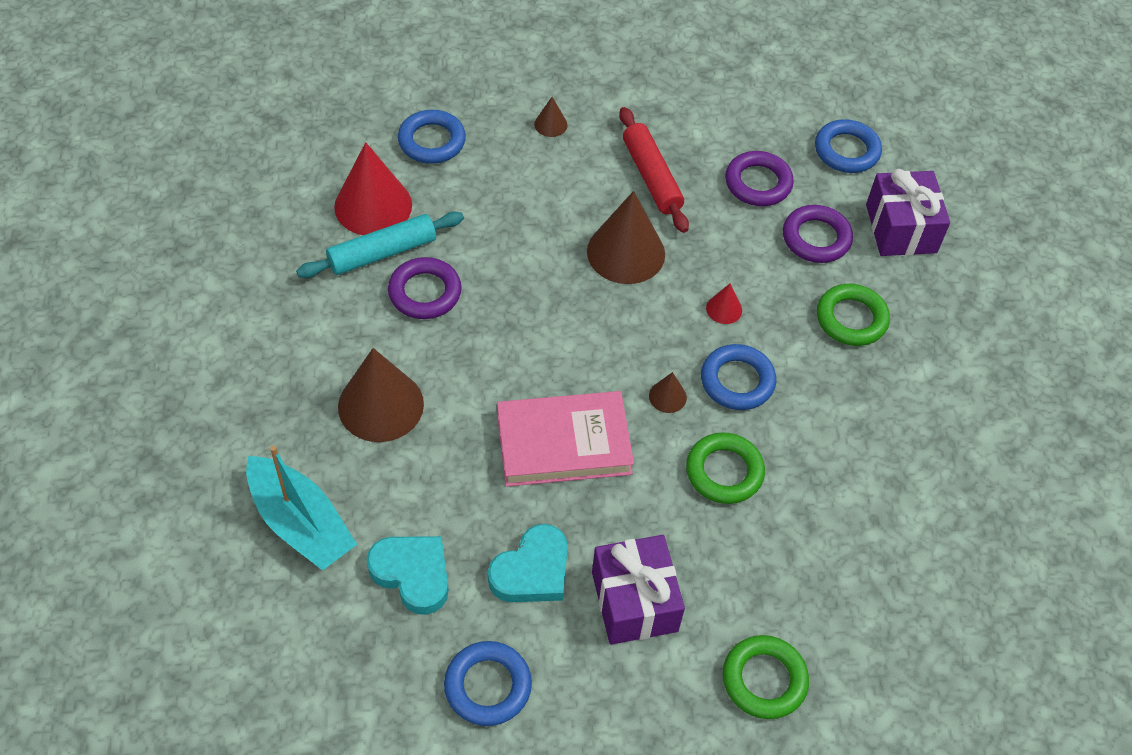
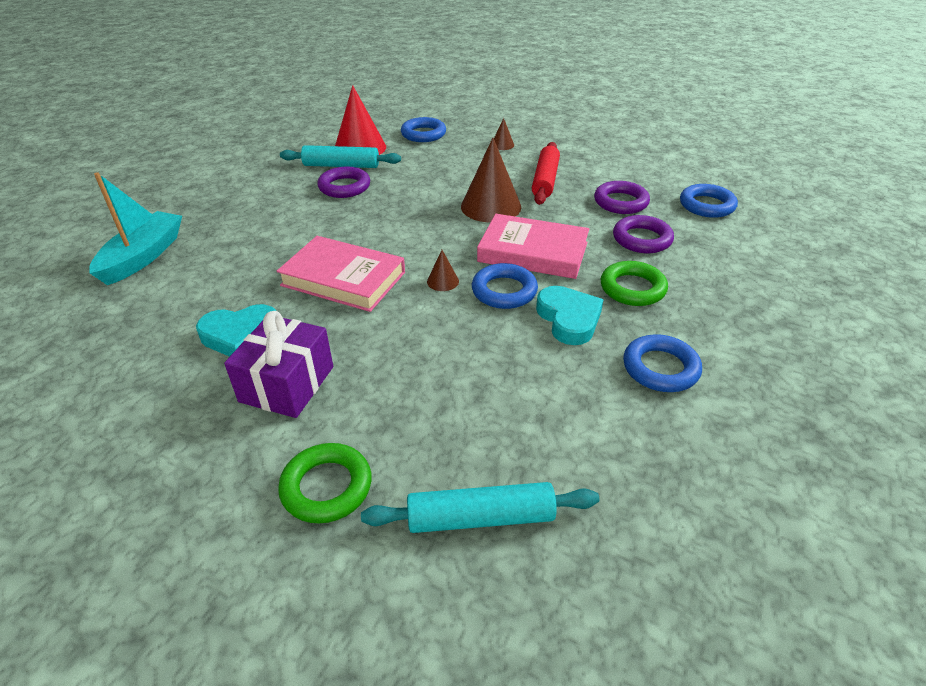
camera: 35 degrees right, 15 degrees down
(300, 523) = (143, 257): turquoise boat -> turquoise boat turned 150 degrees counterclockwise
(381, 405) = (257, 223): brown cone -> none
(412, 574) = (167, 305): turquoise heart -> turquoise heart (569, 319)
(488, 686) = (129, 386): blue ring -> blue ring (660, 368)
(724, 309) = (533, 252): red cone -> pink book
(724, 472) = (440, 336): green ring -> none
(898, 638) = (480, 518): none -> turquoise rolling pin
(901, 228) = (720, 254): purple gift -> none

